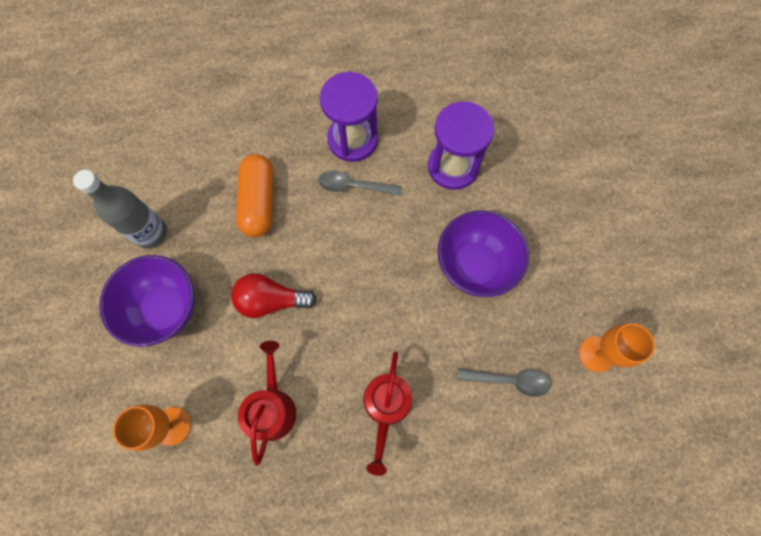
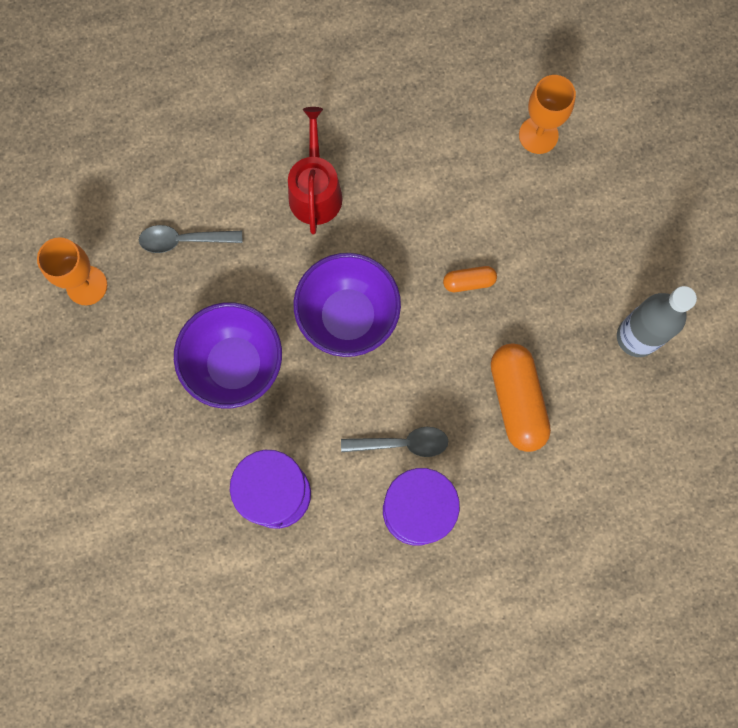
camera: 170 degrees right, 5 degrees up
(165, 309) = (587, 252): purple bowl -> purple bowl (348, 317)
(271, 300) = (469, 282): red light bulb -> orange capsule
(272, 407) = (437, 171): red watering can -> none

